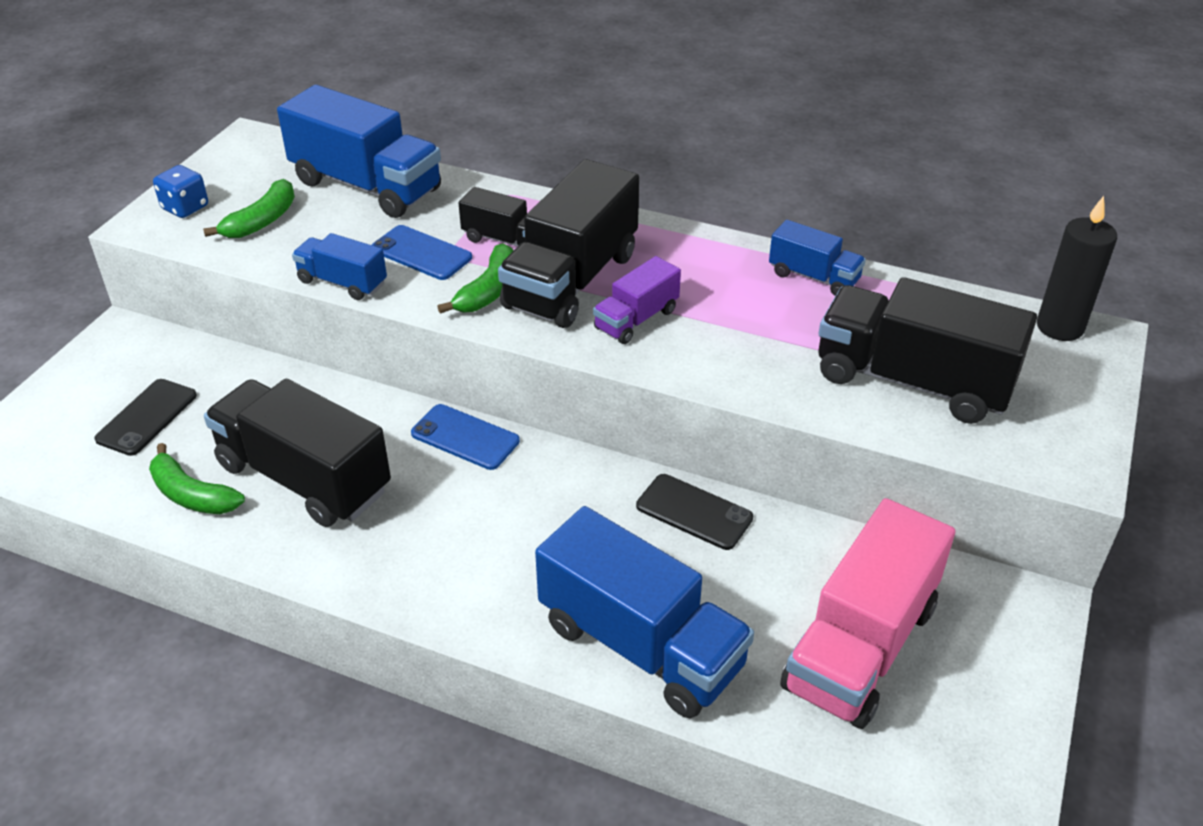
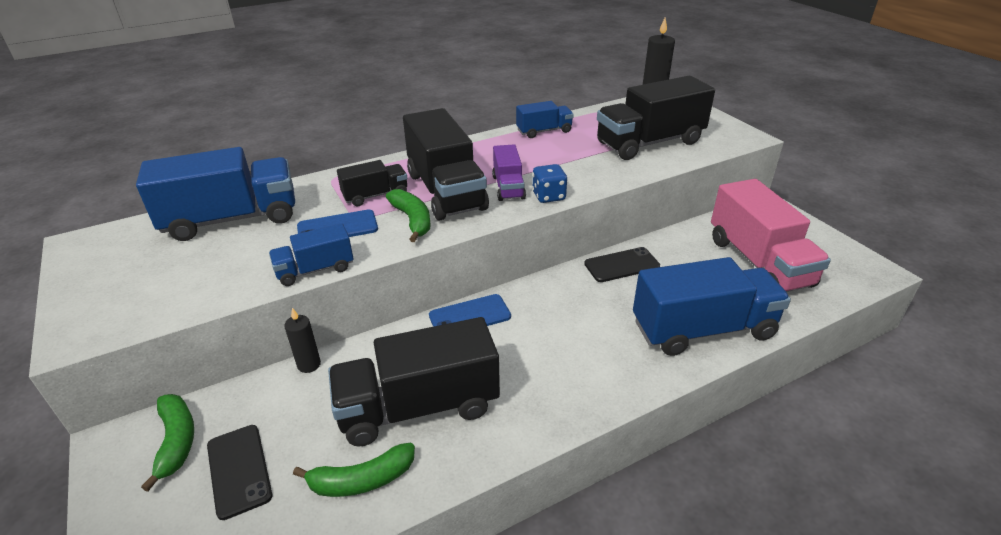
camera: 50 degrees left, 5 degrees down
(185, 207) = (99, 306): blue dice -> blue dice (548, 196)
(262, 221) = (186, 276): green banana -> green banana (176, 441)
(293, 374) = (309, 364): none -> black candle

